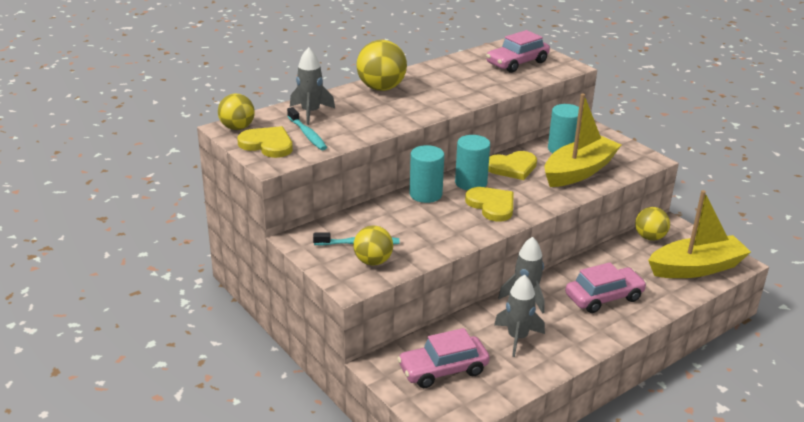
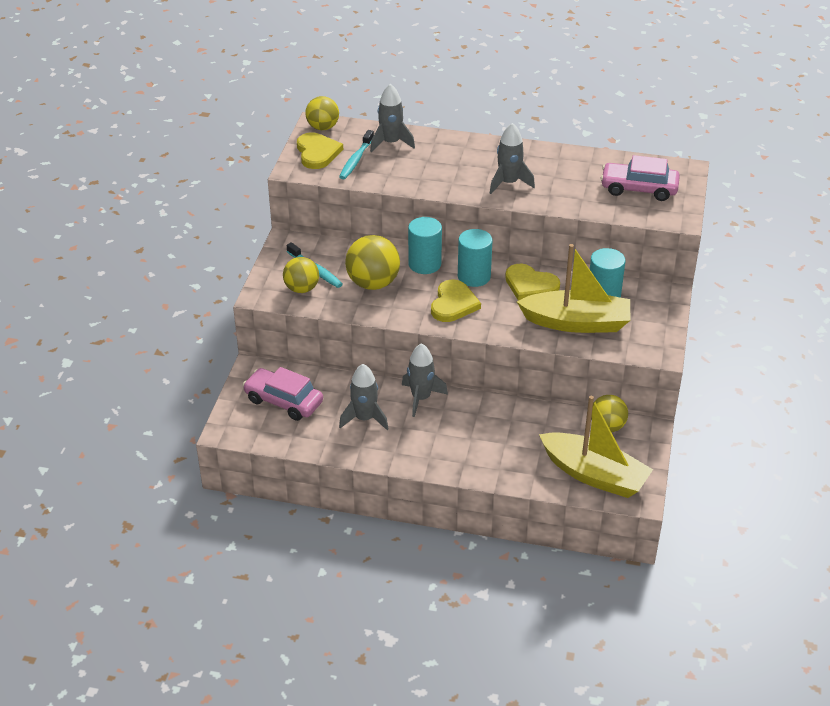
camera: 50 degrees right, 10 degrees up
(381, 88) = (480, 150): yellow ball -> yellow ball (373, 283)
(439, 96) = (508, 183): none -> grey rocket
(604, 297) = (476, 439): pink car -> none

